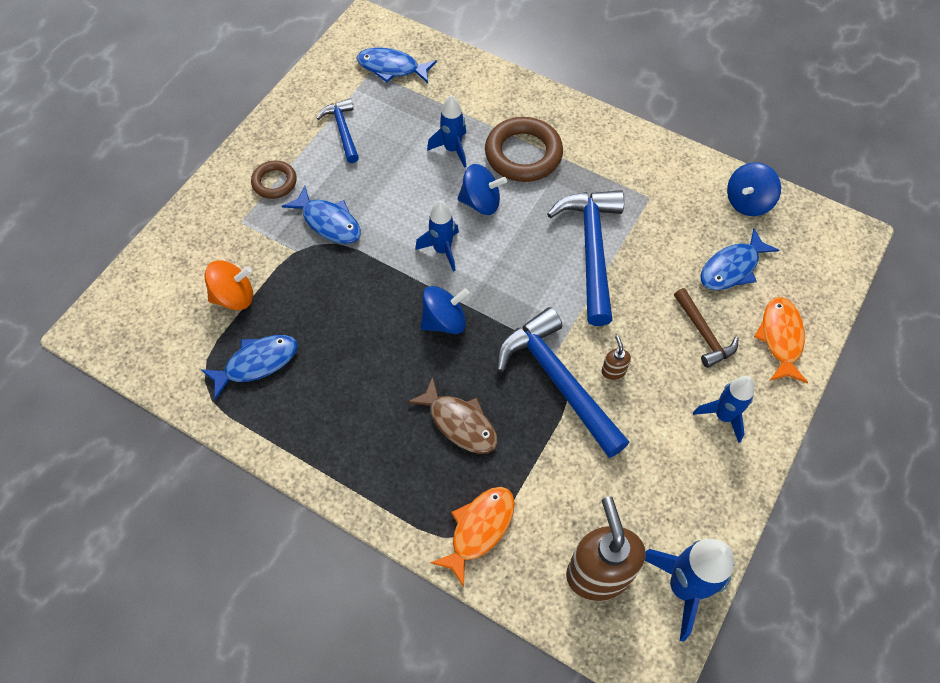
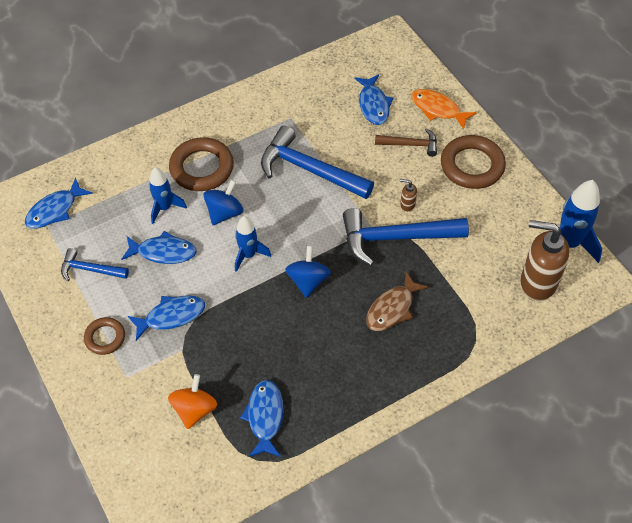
camera: 60 degrees left, 5 degrees down
(399, 176) = (163, 252): none -> blue fish
(459, 423) = (392, 308): brown fish -> brown fish turned 150 degrees clockwise
(479, 529) = (474, 333): orange fish -> none
(723, 416) = (472, 165): blue rocket -> brown ring
(747, 202) = (331, 70): blue spinning top -> none

